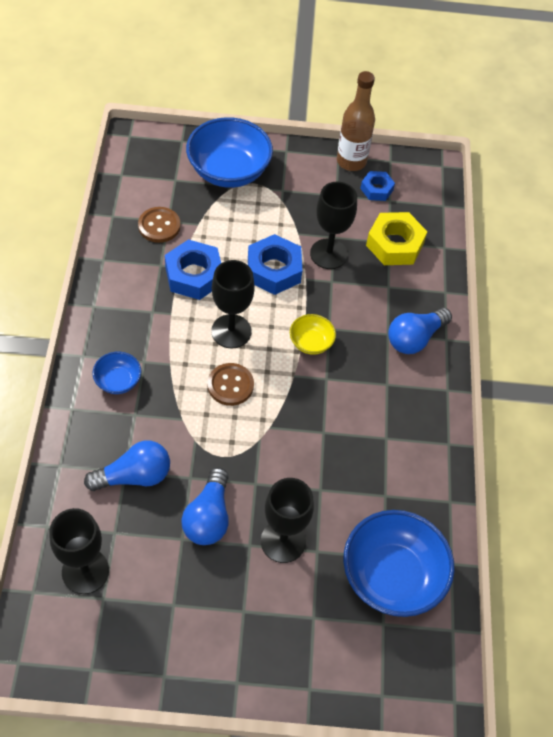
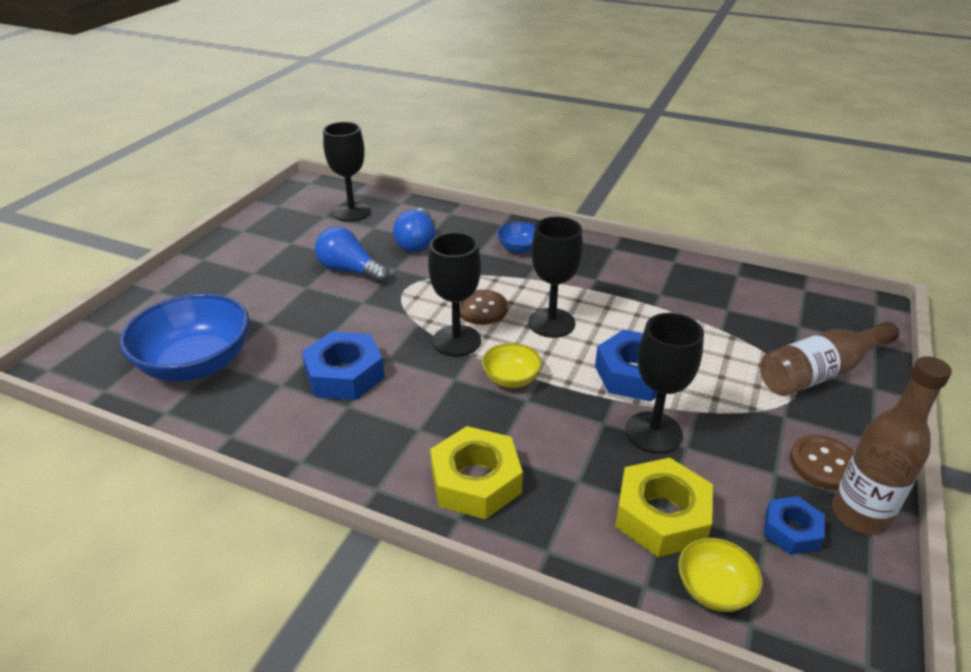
camera: 115 degrees right, 20 degrees down
(159, 226) = (719, 302): brown button -> brown button (824, 464)
(194, 275) = (639, 312): blue nut -> blue nut (345, 374)
(229, 171) = (819, 372): blue bowl -> brown bottle
(283, 541) = (293, 305): black goblet -> black goblet (456, 341)
(415, 338) = (475, 481): blue light bulb -> yellow nut
(431, 220) = (714, 589): none -> yellow bowl

